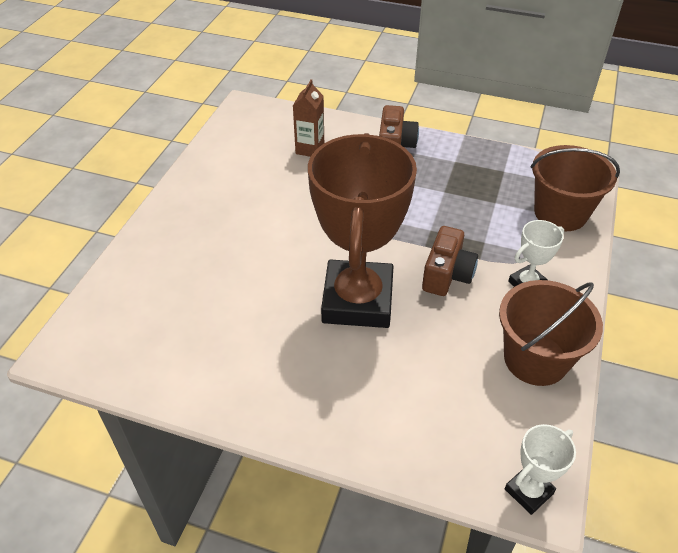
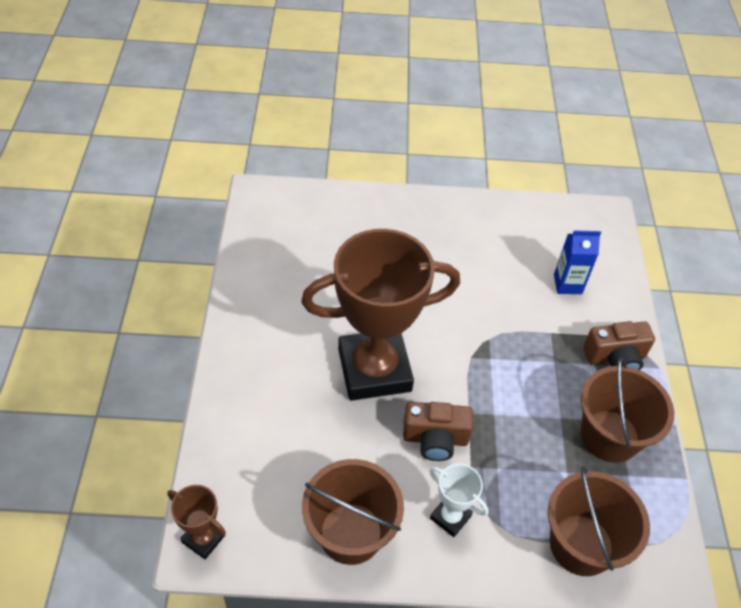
camera: 70 degrees right, 5 degrees up
(310, 149) = (567, 284): brown carton -> blue carton
(467, 170) = (609, 436): none -> brown bucket
(528, 491) = (203, 538): white trophy -> brown trophy

